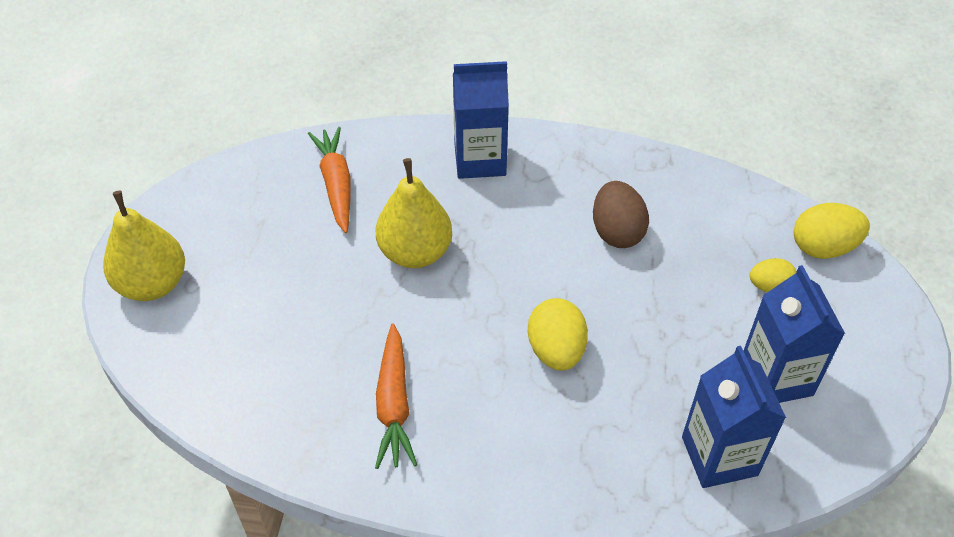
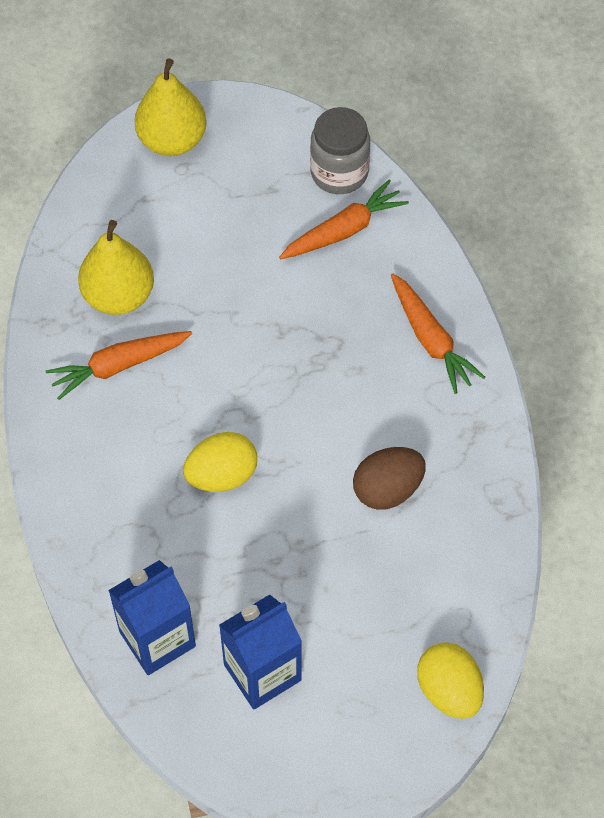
camera: 70 degrees right, 10 degrees up
(273, 170) = (339, 173): none -> grey jar
(415, 252) = (289, 324): yellow pear -> yellow pear (119, 296)
(480, 160) = (431, 339): blue carton -> orange carrot
(769, 286) = (374, 646): yellow egg -> none

